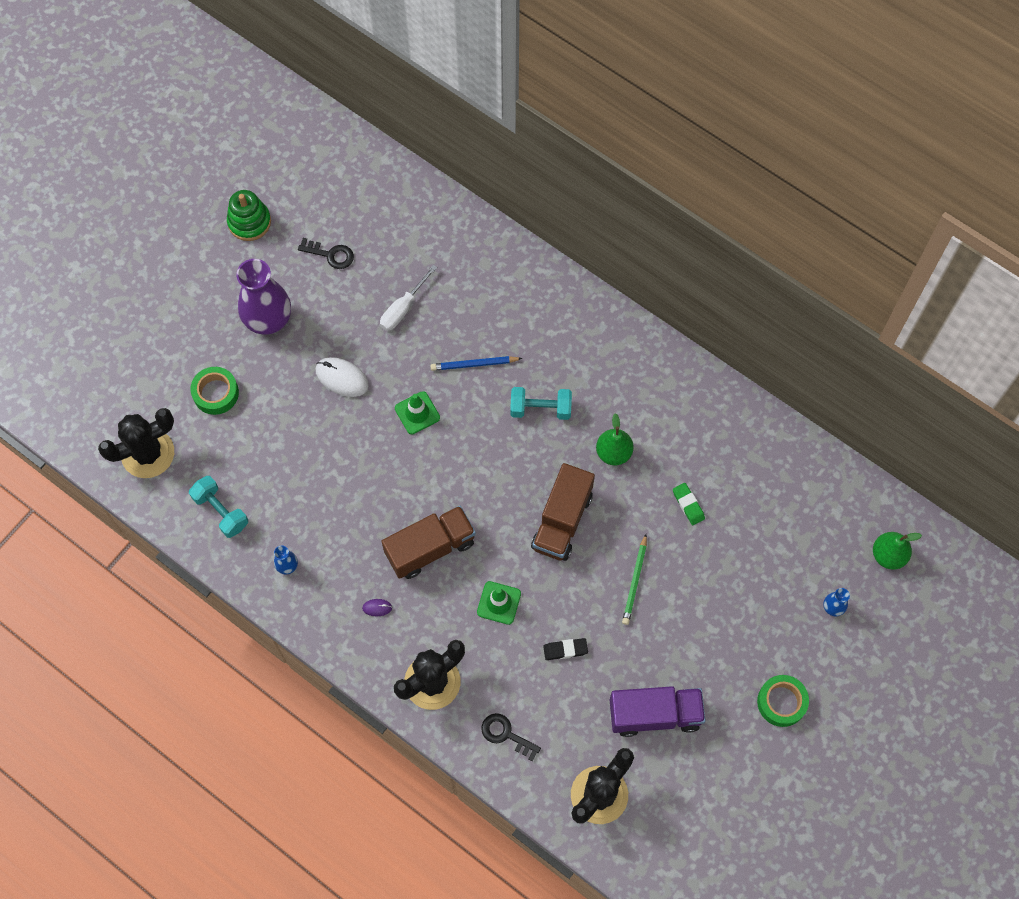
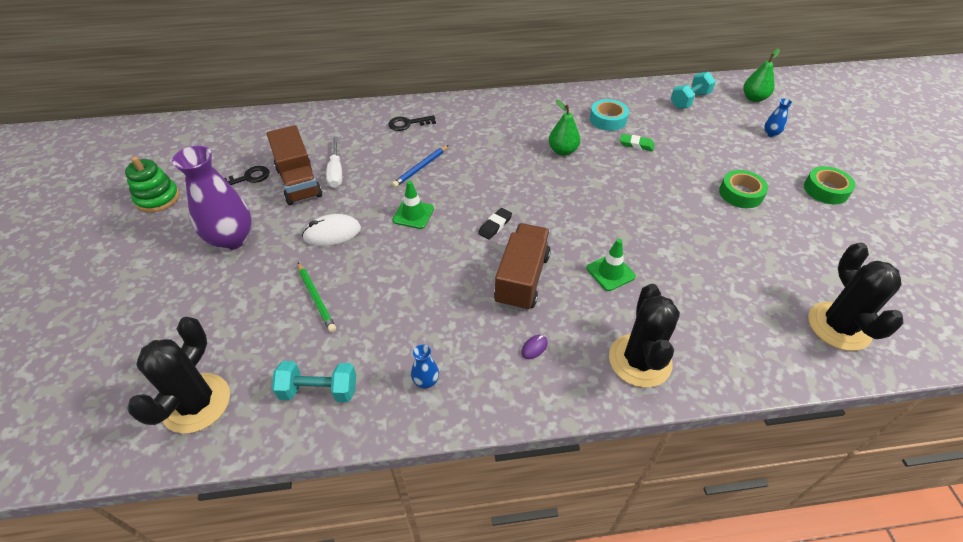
camera: 45 degrees left, 20 degrees down
(216, 393) = (228, 312): green tape -> green tape (740, 194)
(506, 734) = (734, 346): black key -> black key (408, 124)
(540, 409) = (492, 160): turquoise dumbbell -> turquoise dumbbell (689, 100)
(562, 521) = (583, 201): brown truck -> brown truck (299, 182)
(565, 650) = (687, 263): black eraser -> black eraser (495, 225)
(635, 581) = (667, 197): green pencil -> green pencil (316, 298)
(654, 714) = (786, 252): purple truck -> none
(704, 452) = (608, 119): none -> turquoise tape

